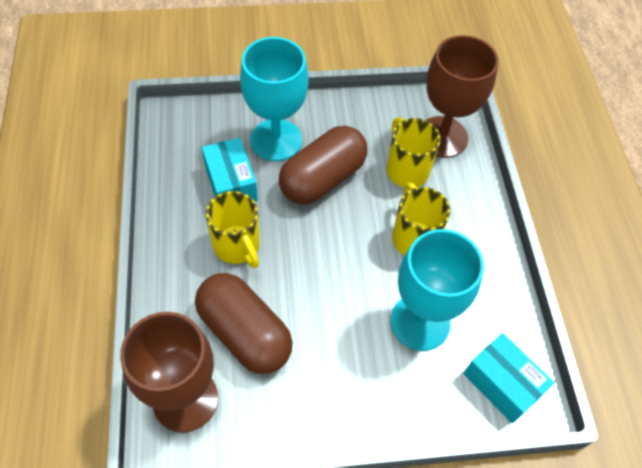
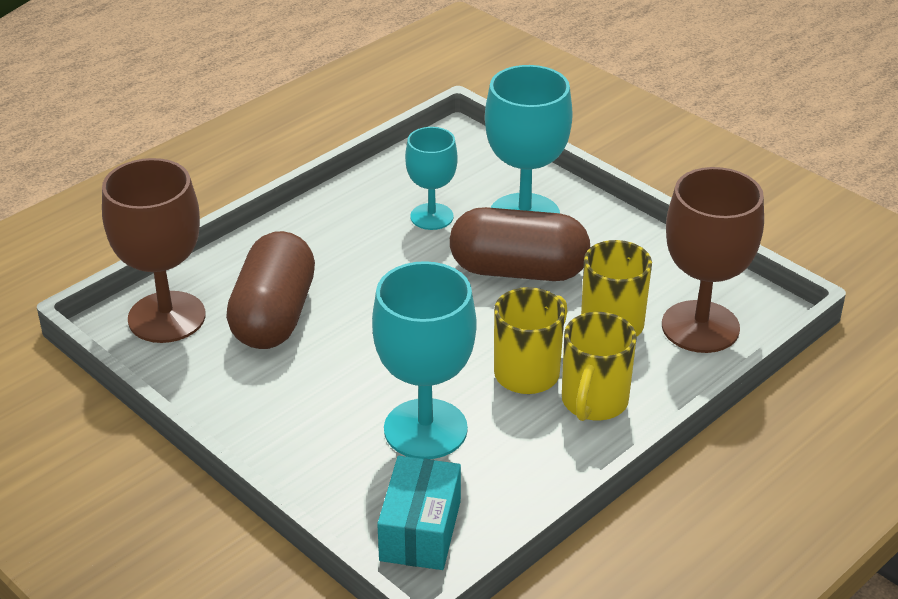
camera: 55 degrees right, 20 degrees down
(231, 183) = (431, 217): turquoise box -> turquoise goblet
(237, 246) = (364, 260): yellow mug -> yellow mug (593, 402)

